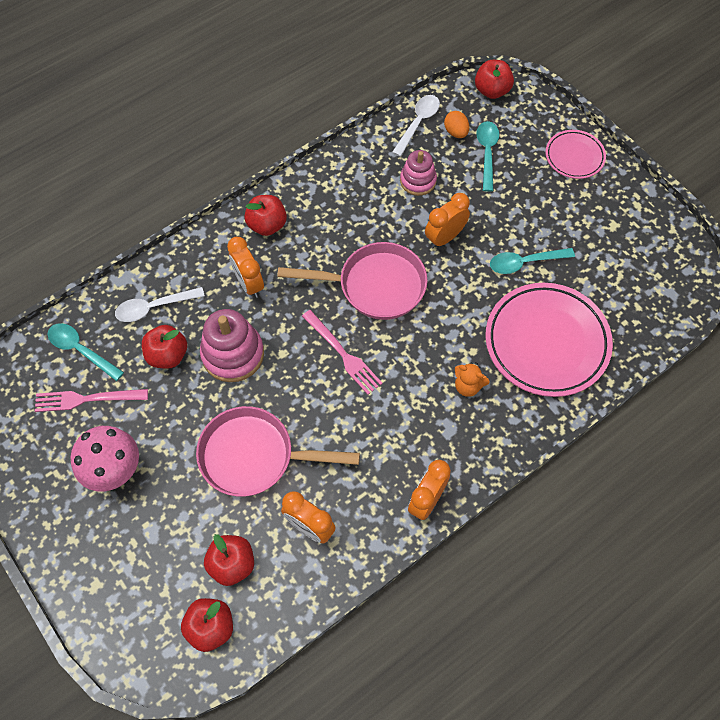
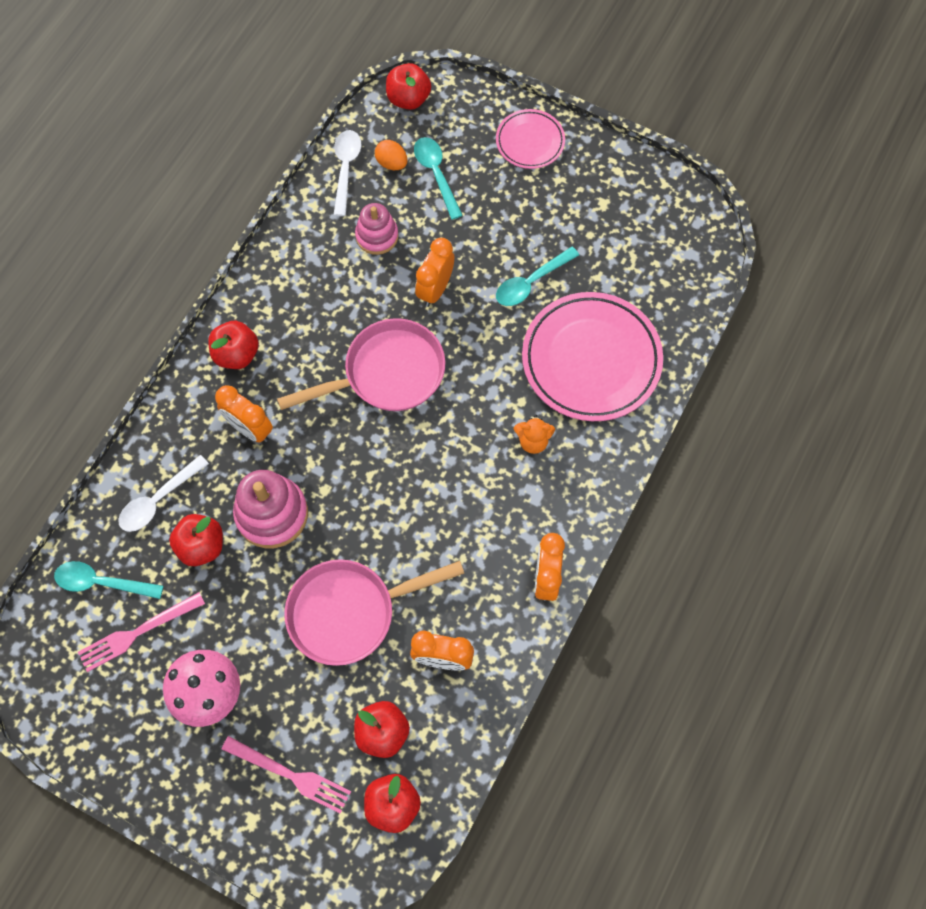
camera: 25 degrees left, 5 degrees up
(343, 354) = (389, 463): pink fork -> pink fork (290, 775)

